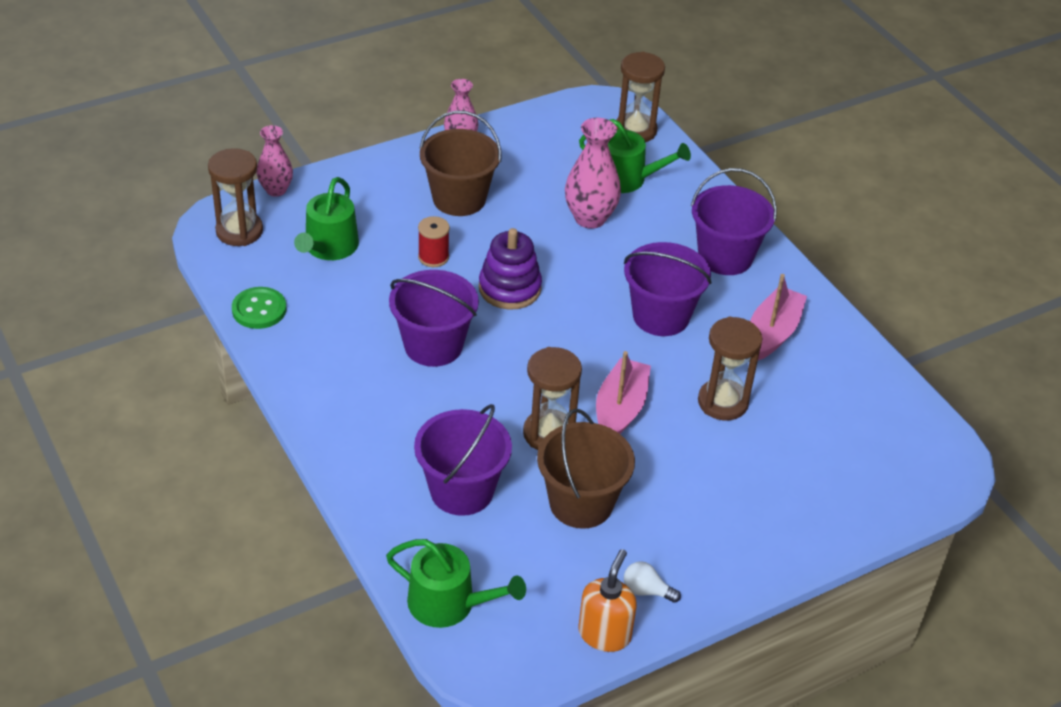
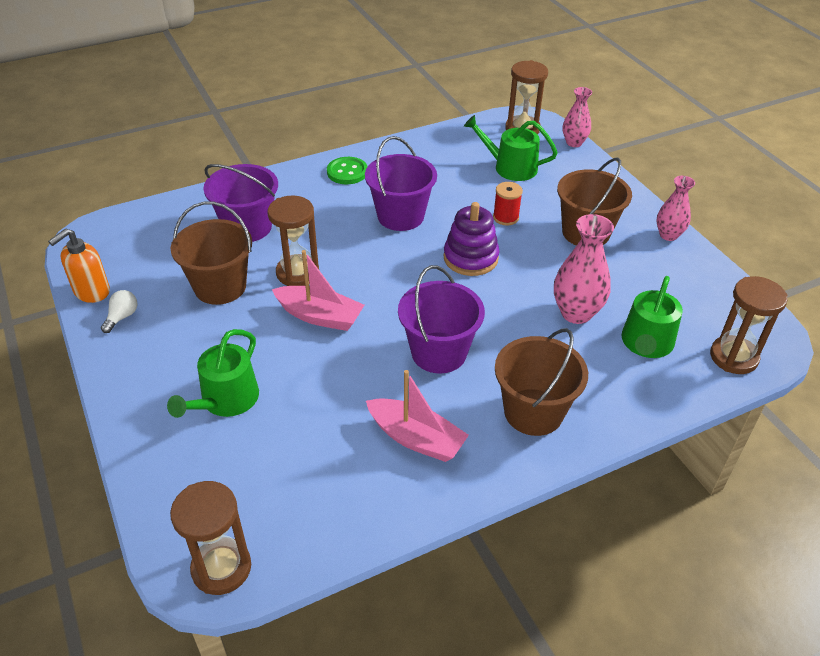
camera: 95 degrees right, 0 degrees up
(259, 309) = (438, 139): green button -> green button (347, 172)
(449, 603) = (147, 219): green watering can -> green watering can (226, 400)
(604, 634) = (91, 292): orange soap dispenser -> orange soap dispenser turned 105 degrees clockwise
(723, 402) = (320, 386): brown hourglass -> brown hourglass (221, 568)
(725, 257) = (533, 412): purple bucket -> brown bucket

